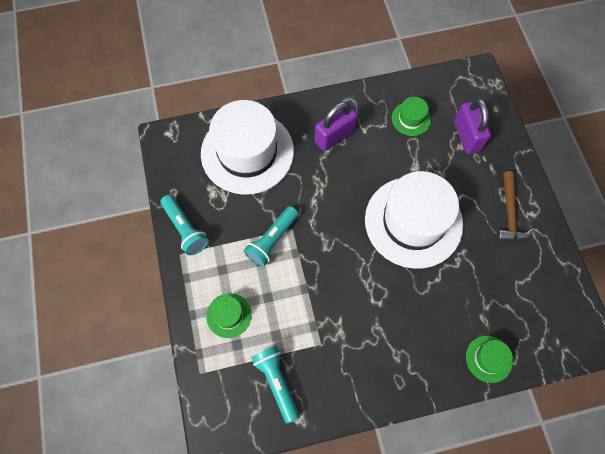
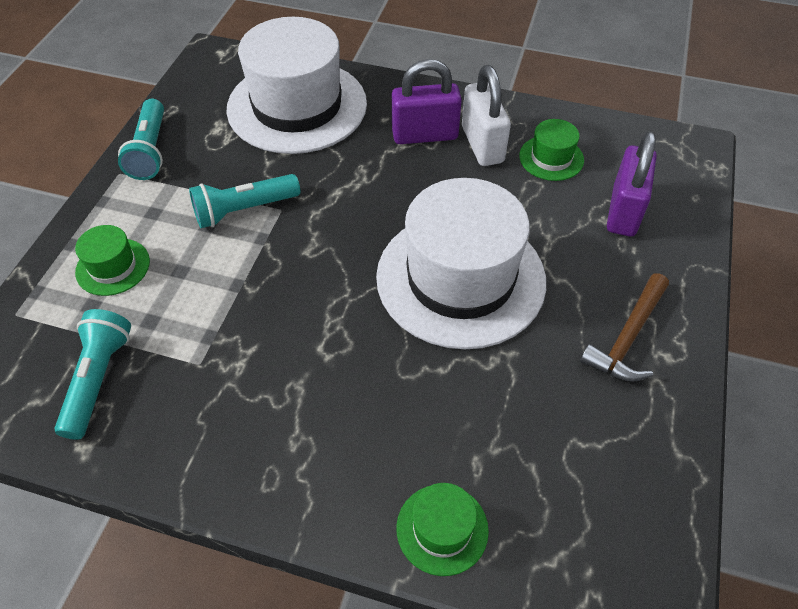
camera: 30 degrees right, 15 degrees down
(369, 128) = (482, 144): none -> white padlock

